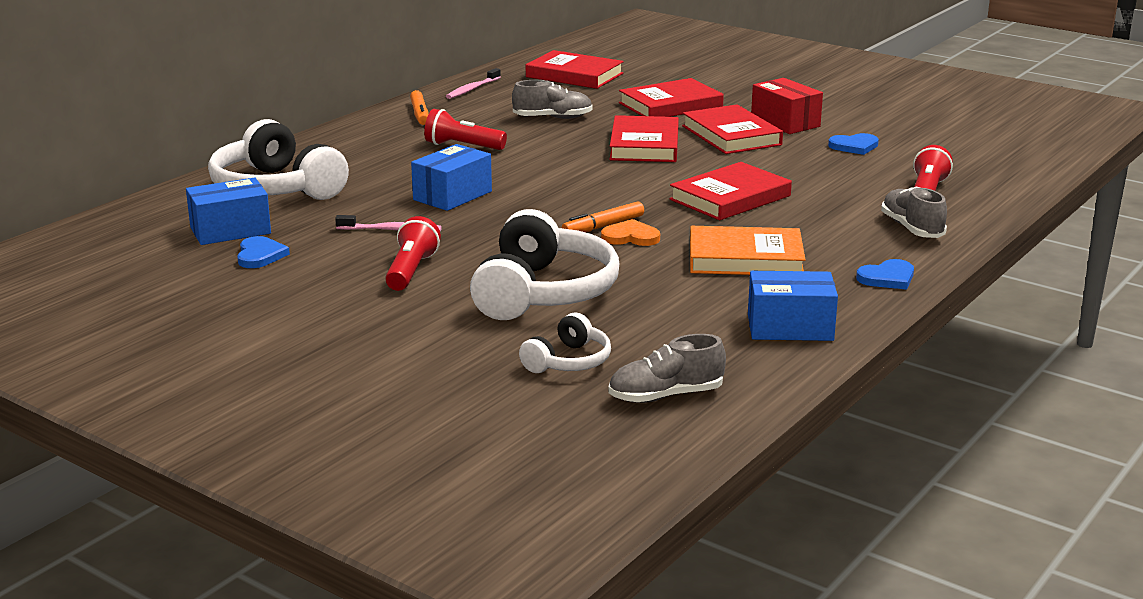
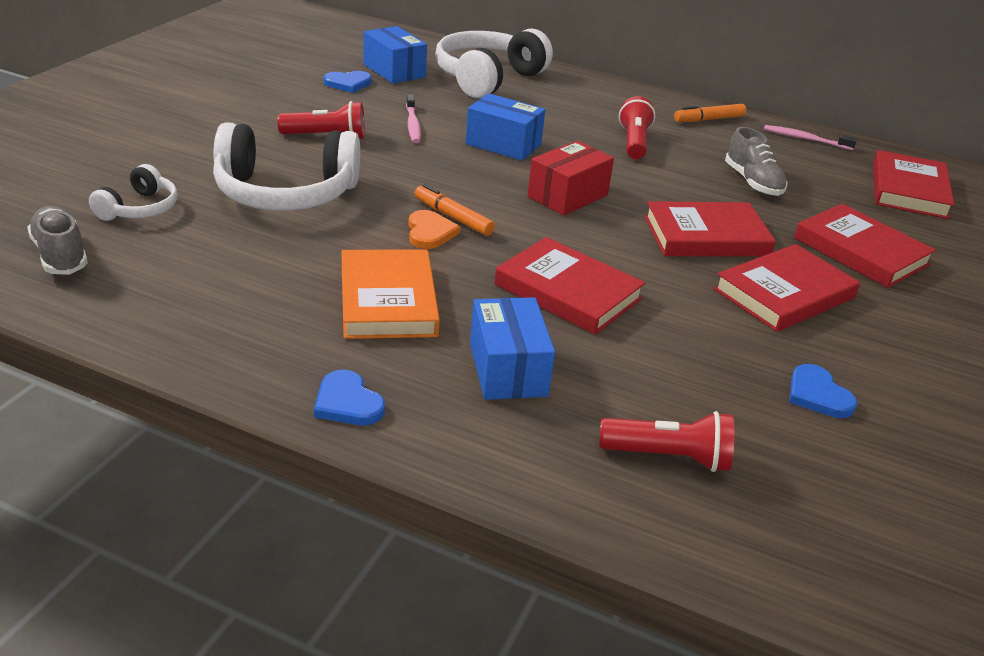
camera: 75 degrees right, 10 degrees up
(568, 361) = (139, 209): white headphones -> white headphones turned 90 degrees counterclockwise
(785, 122) = (870, 336): red box -> red box (567, 196)
(790, 327) = (204, 326): blue box -> blue box (508, 369)
(912, 228) = (520, 433): grey shoe -> none

